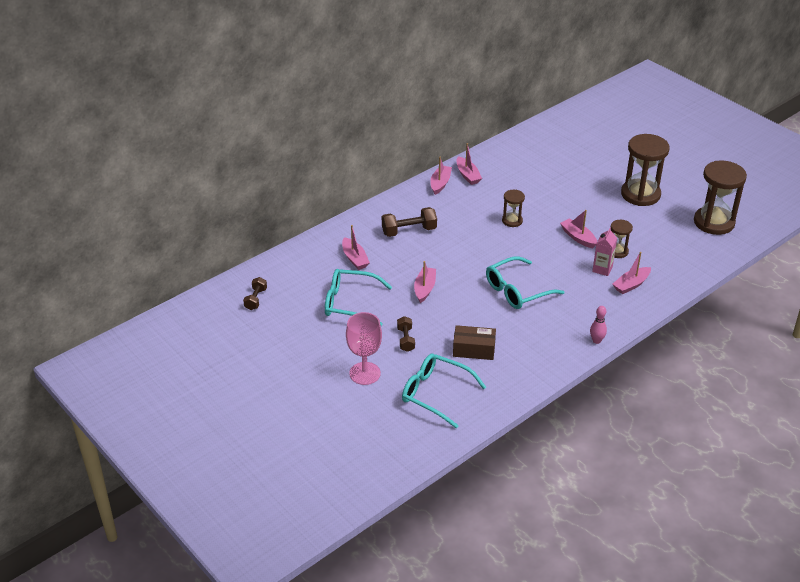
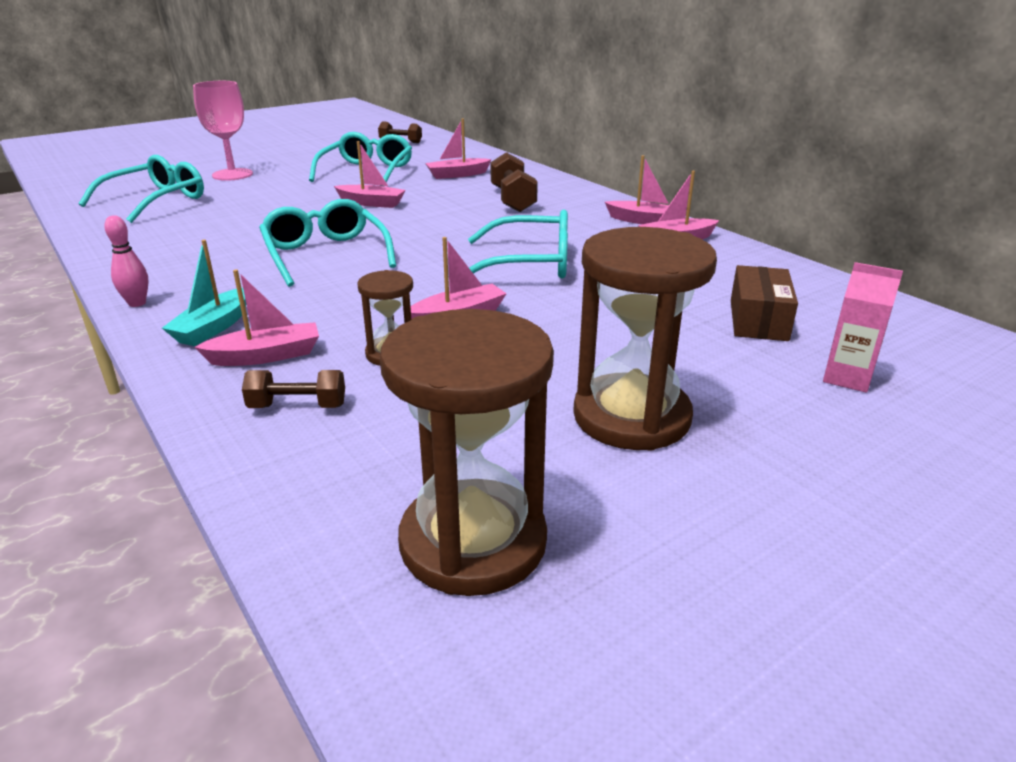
camera: 95 degrees right, 10 degrees down
(405, 340) = (273, 191): brown dumbbell -> brown dumbbell (297, 406)
(474, 349) = (215, 222): brown box -> brown box (758, 320)
(512, 221) = (529, 263): brown hourglass -> turquoise glasses
(602, 269) = (339, 330): pink carton -> pink carton (847, 378)
(612, 307) = (214, 327): none -> turquoise boat
(631, 285) = (266, 356): pink boat -> pink boat turned 105 degrees clockwise

